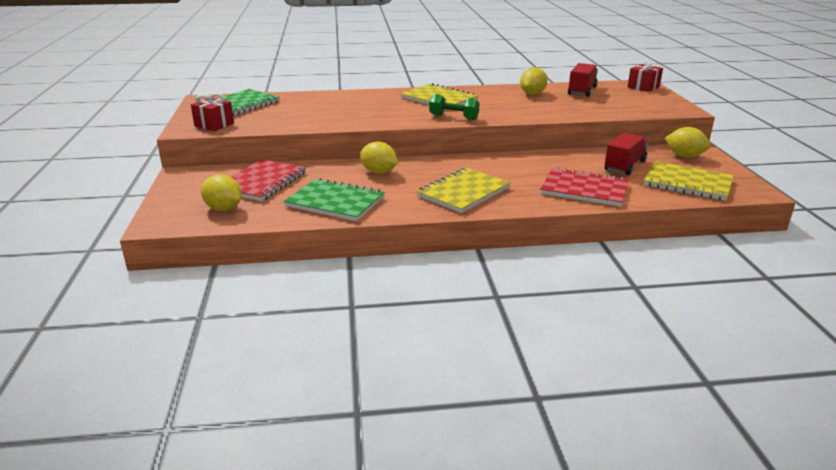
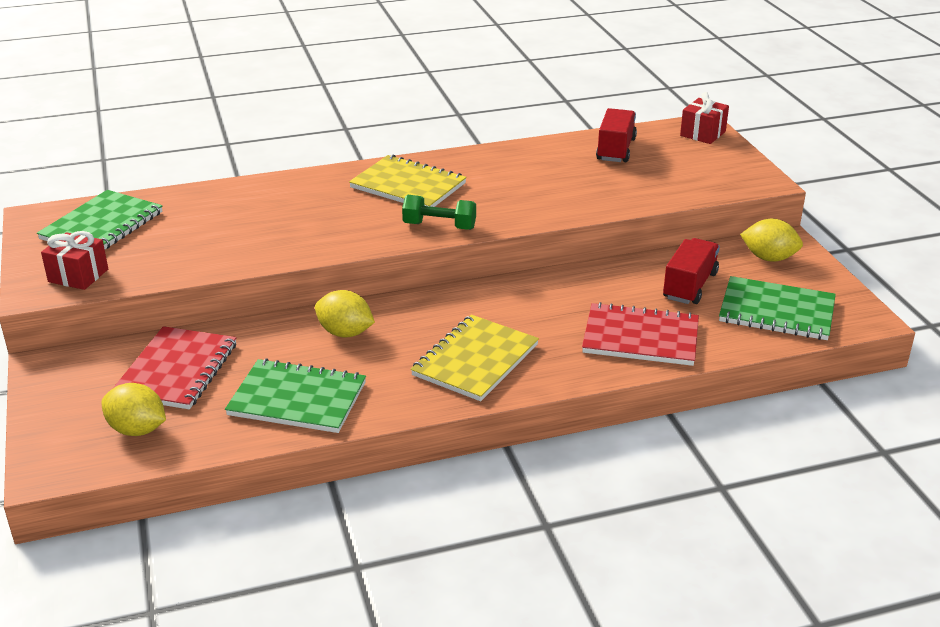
camera: 10 degrees left, 5 degrees up
(532, 94) = (545, 162): yellow lemon -> none
(687, 183) = (776, 311): yellow notebook -> green notebook

